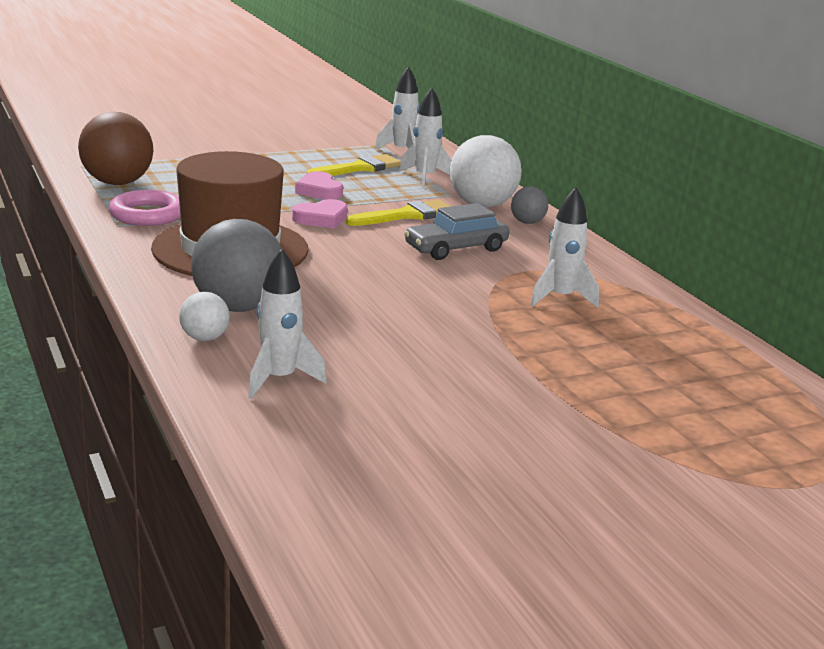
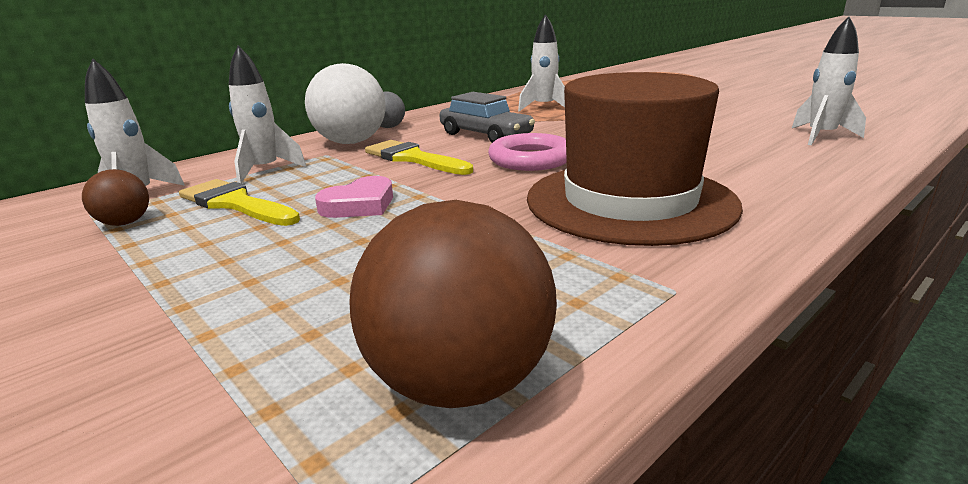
camera: 105 degrees left, 0 degrees up
(147, 215) = (596, 283): pink ring -> pink ring (530, 159)
(204, 338) = (829, 164): white ball -> none
(238, 307) = (751, 168): grey ball -> none
(321, 219) = (468, 185): pink heart -> none
(354, 149) = (125, 223): none -> brown ball

